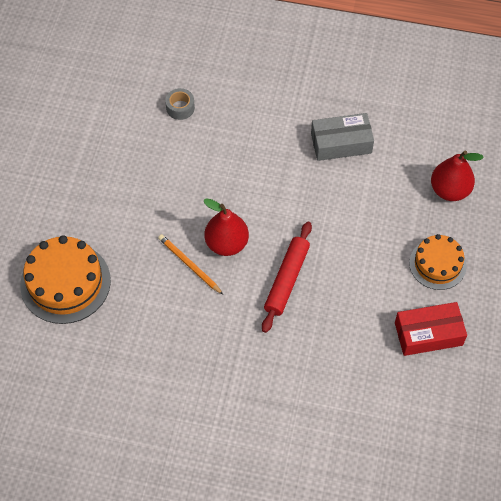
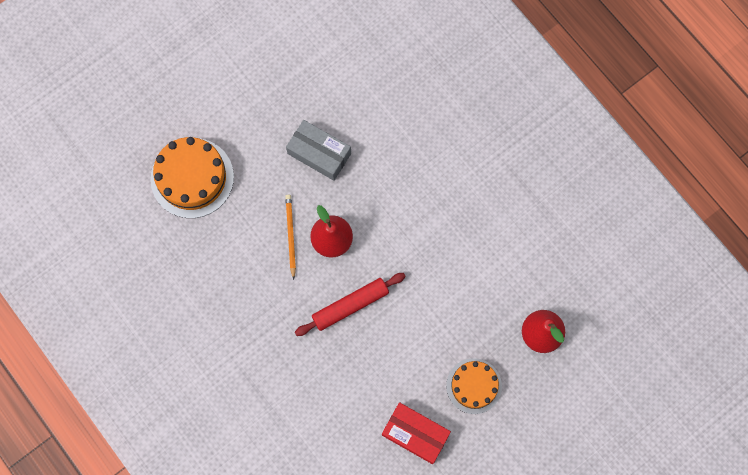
camera: 40 degrees right, 15 degrees up
(180, 108) = (395, 96): grey tape -> none
(341, 143) = (493, 226): grey box -> grey box (319, 153)

